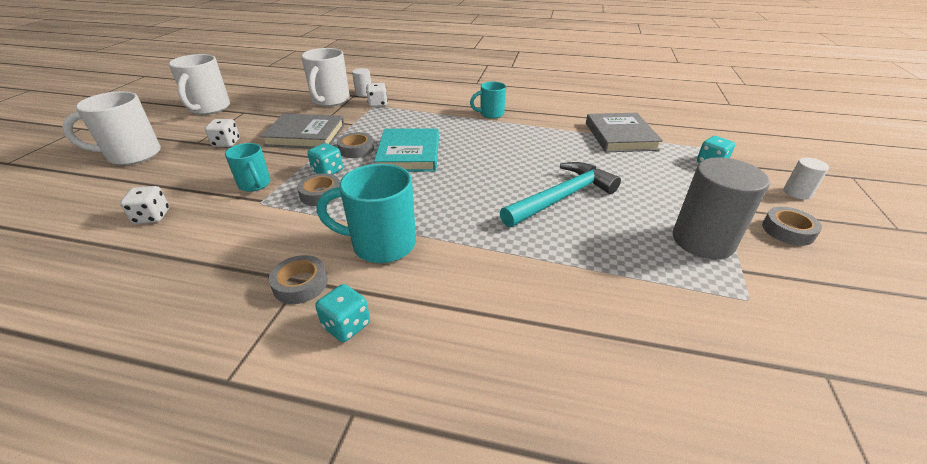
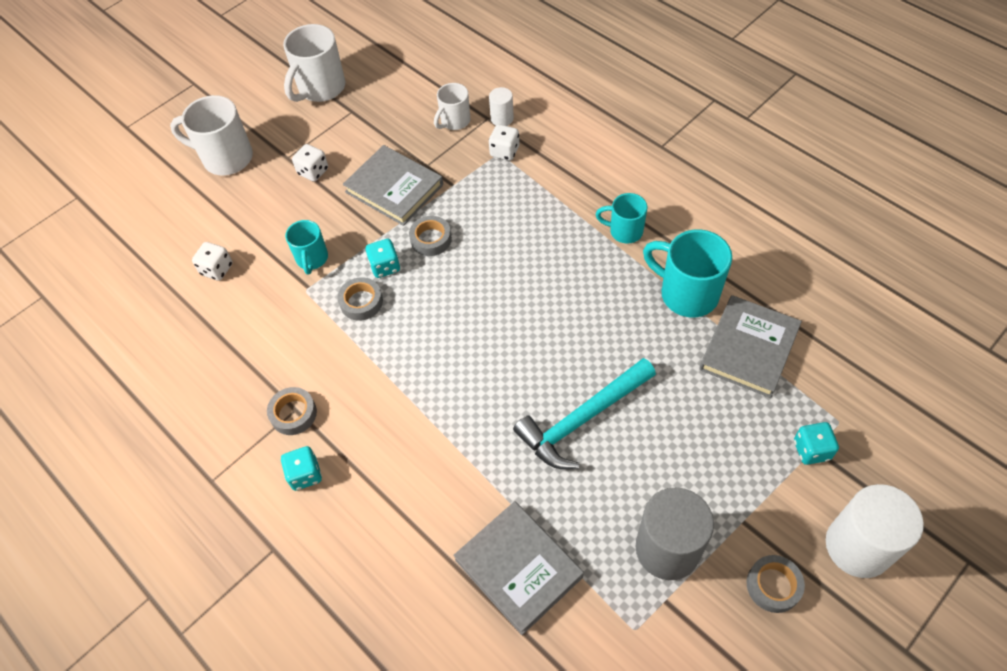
camera: 35 degrees right, 20 degrees up
(330, 101) = (454, 121): white mug -> white mug, size x0.60
(381, 244) = (376, 399): turquoise mug -> turquoise mug (686, 294)
(409, 154) = (479, 272): turquoise book -> none
(561, 197) = (582, 419): turquoise hammer -> turquoise hammer turned 150 degrees clockwise
(617, 303) = (518, 568): none -> grey book
(797, 193) = (858, 546): white cylinder -> white cylinder, size x2.03

